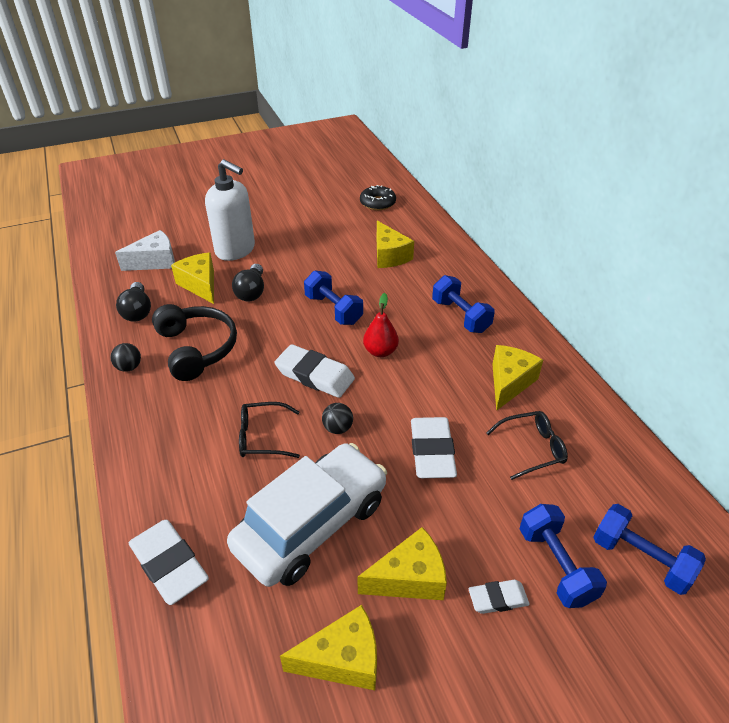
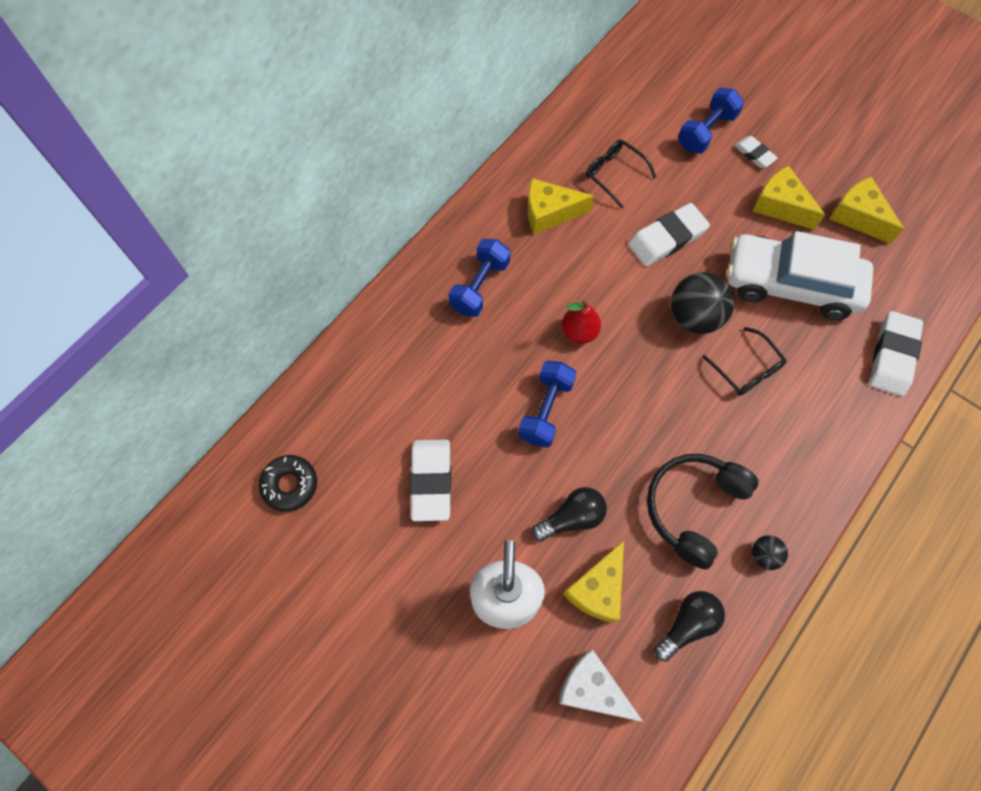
camera: 120 degrees left, 25 degrees up
(315, 375) = (649, 371): white eraser -> white eraser (431, 481)
(338, 428) = (694, 317): black ball -> black ball, size x1.98
(389, 256) = (410, 406): yellow cheese -> none
(640, 559) = (665, 90): blue dumbbell -> none

